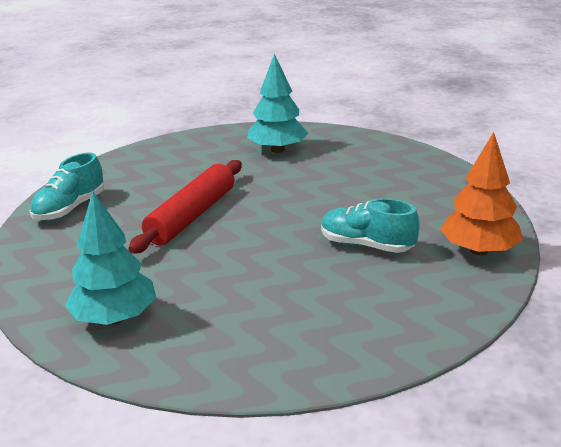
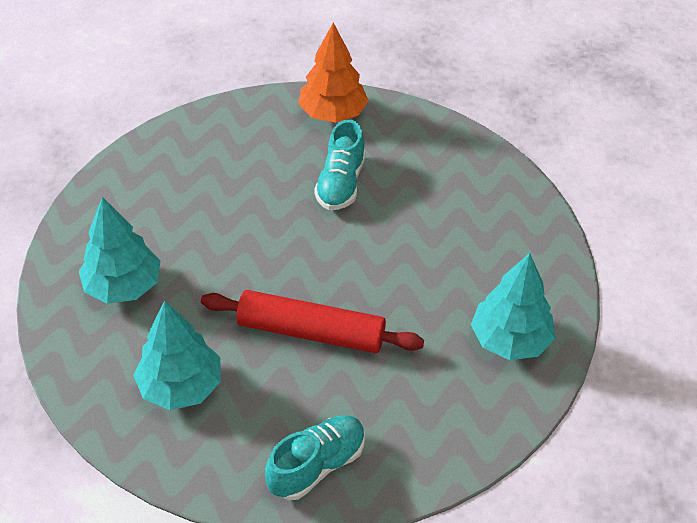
camera: 105 degrees left, 20 degrees up
(70, 208) = (317, 465): turquoise shoe -> turquoise shoe turned 60 degrees counterclockwise
(175, 166) = (181, 386): none -> turquoise tree

